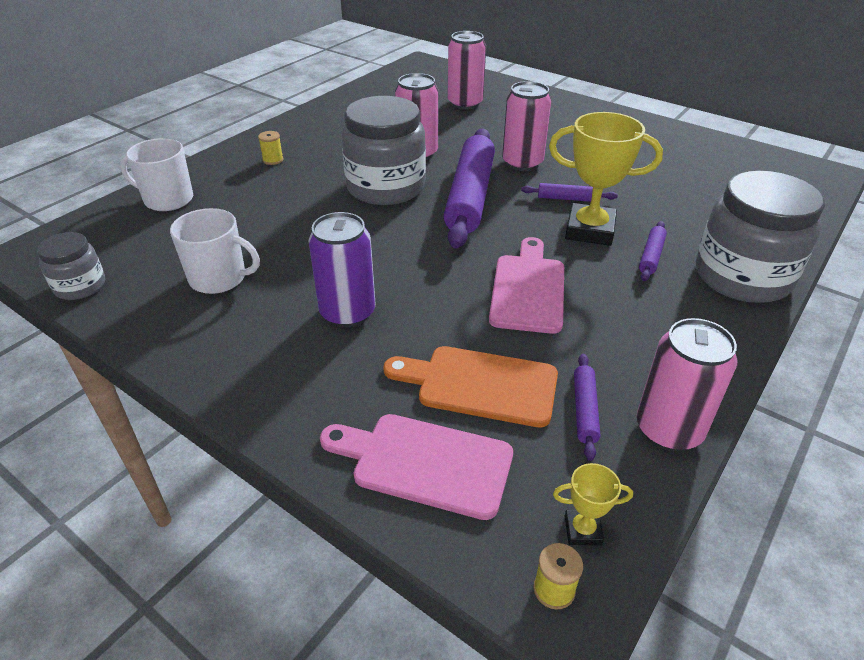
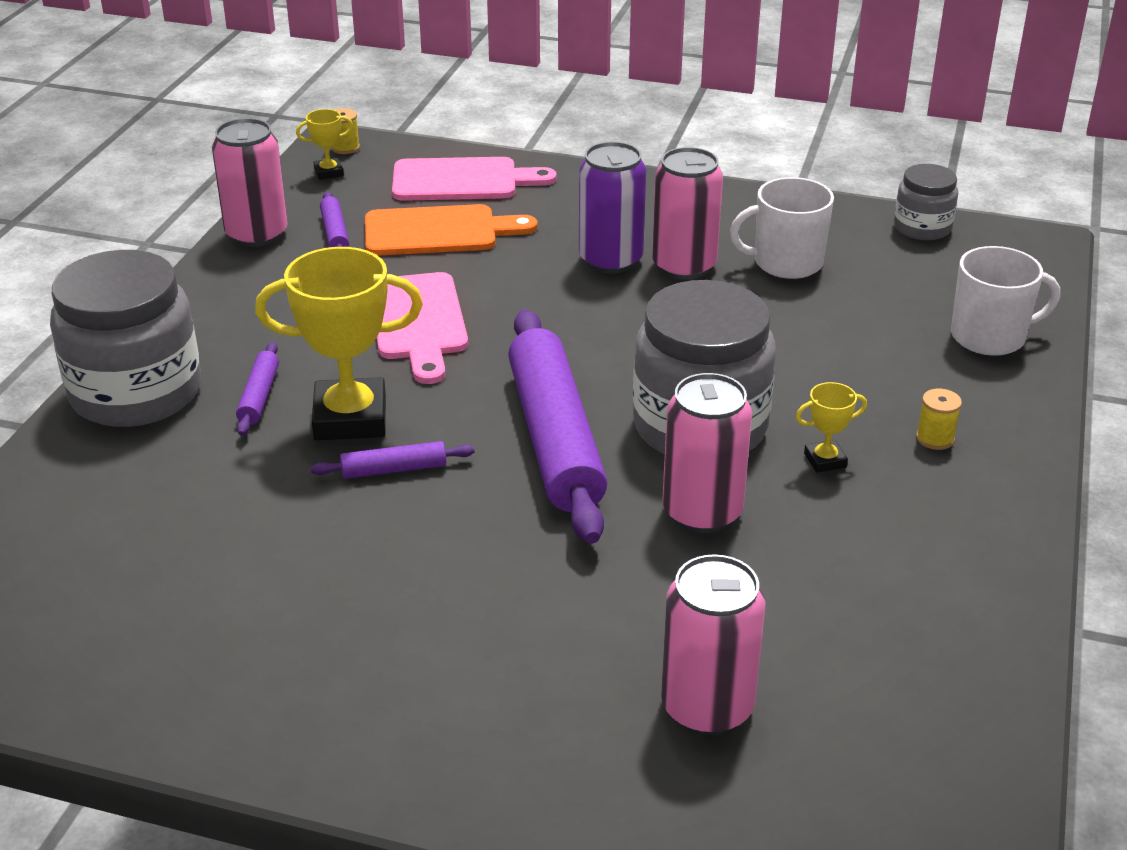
camera: 160 degrees right, 5 degrees down
(338, 161) = (825, 460): none -> yellow trophy
(522, 163) = (496, 534): pink can -> pink can (684, 266)

